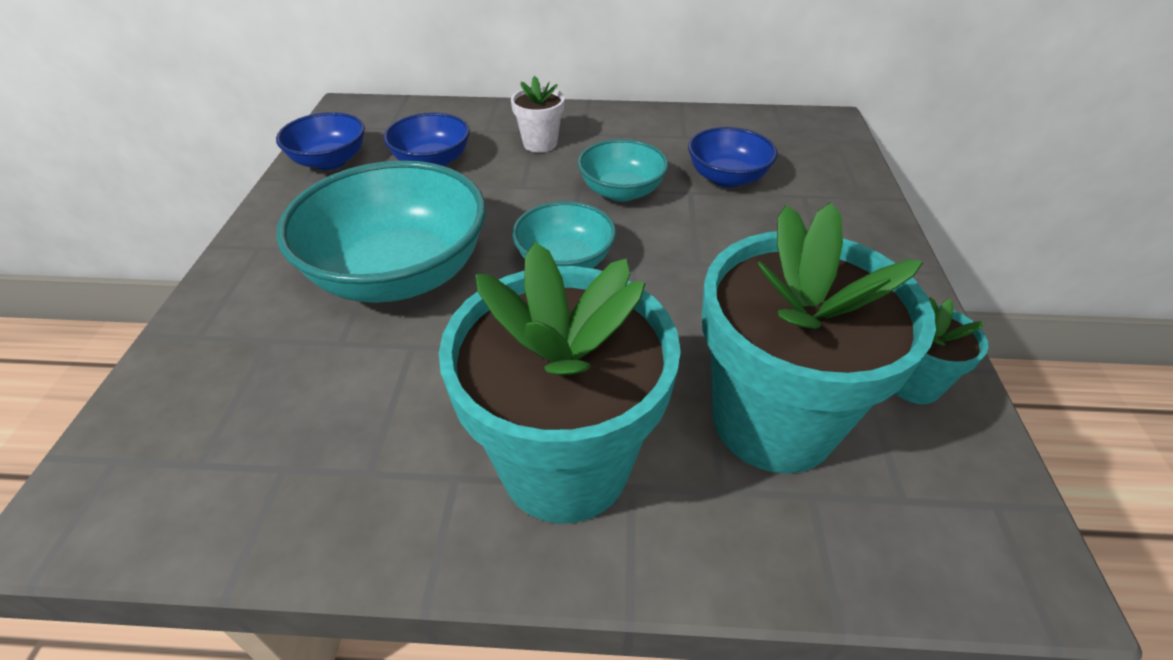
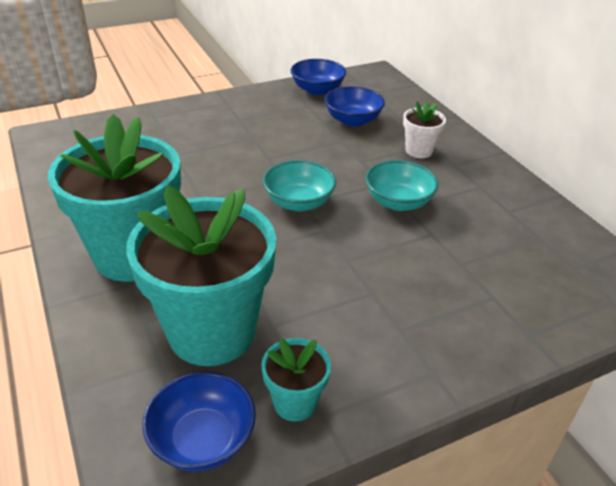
camera: 60 degrees right, 5 degrees down
(399, 273) = (239, 150): turquoise bowl -> none
(727, 178) = (472, 248): blue bowl -> blue bowl (203, 440)

